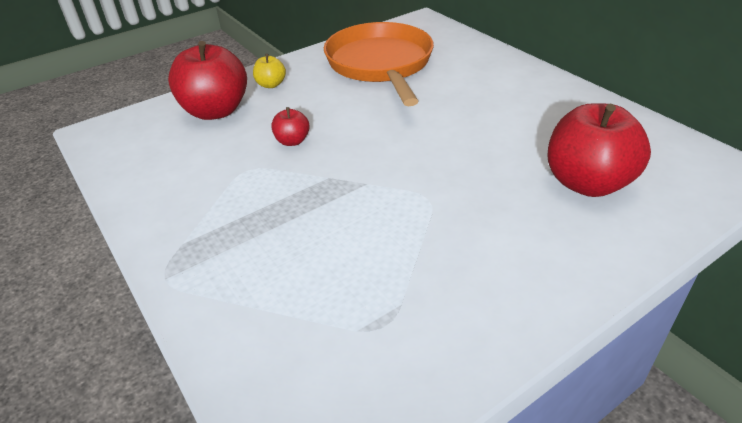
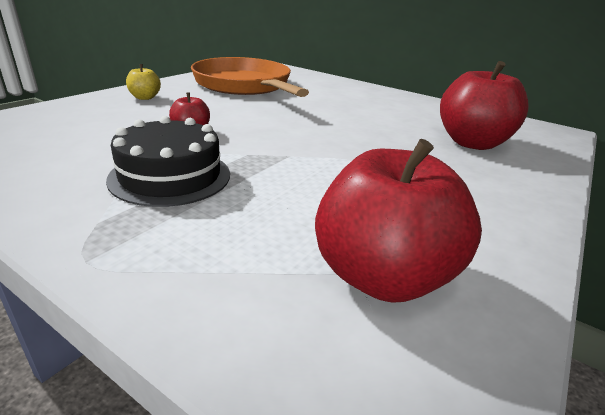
camera: 25 degrees left, 10 degrees down
(216, 111) = (91, 115): red apple -> red apple (382, 276)
(251, 199) = (170, 176): none -> black cake

